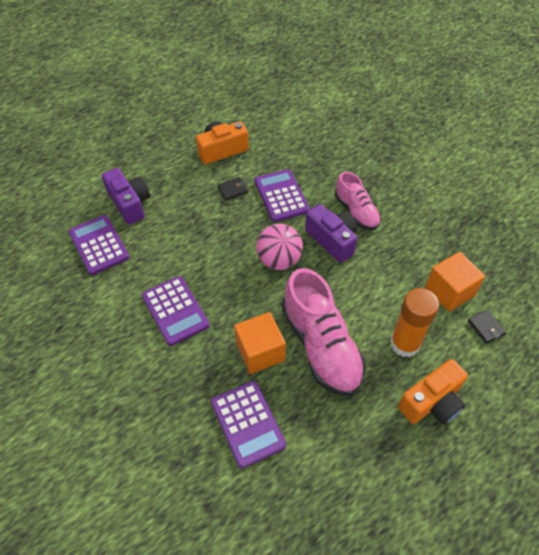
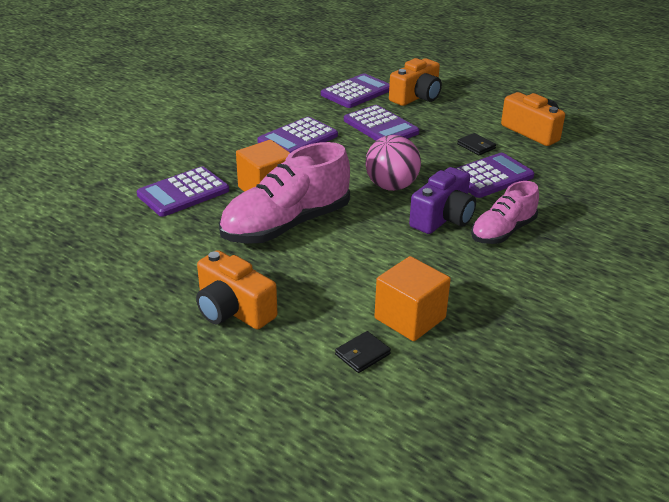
camera: 75 degrees right, 20 degrees down
(130, 204) = (416, 97): purple camera -> orange camera
(176, 243) = (380, 126): none -> purple calculator
(405, 343) = (310, 284): orange glue stick -> none

